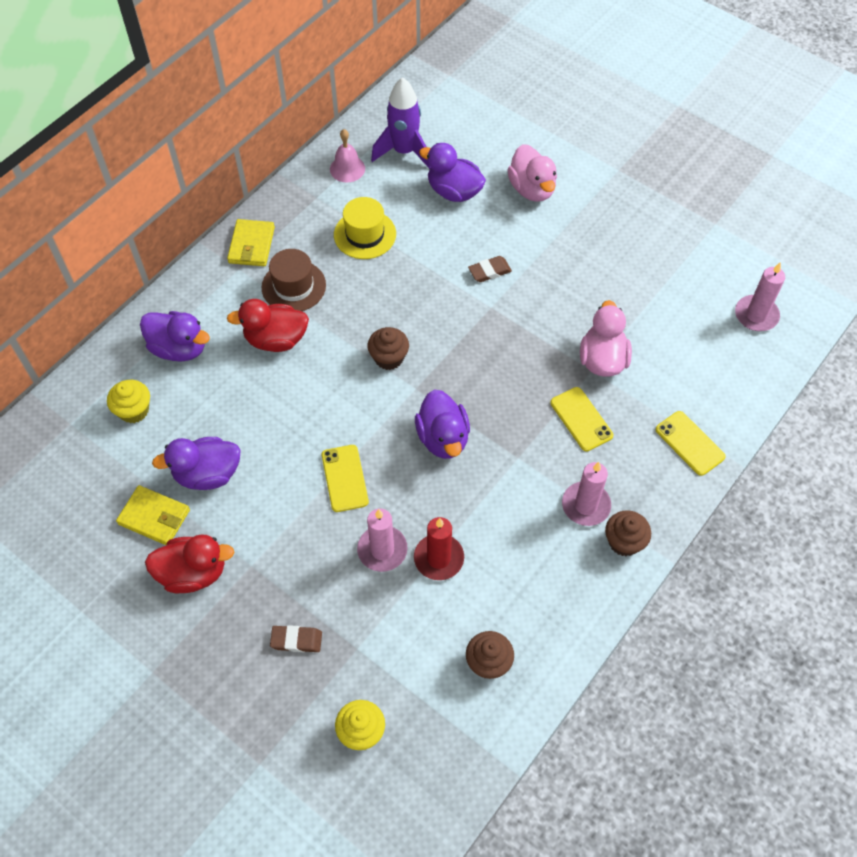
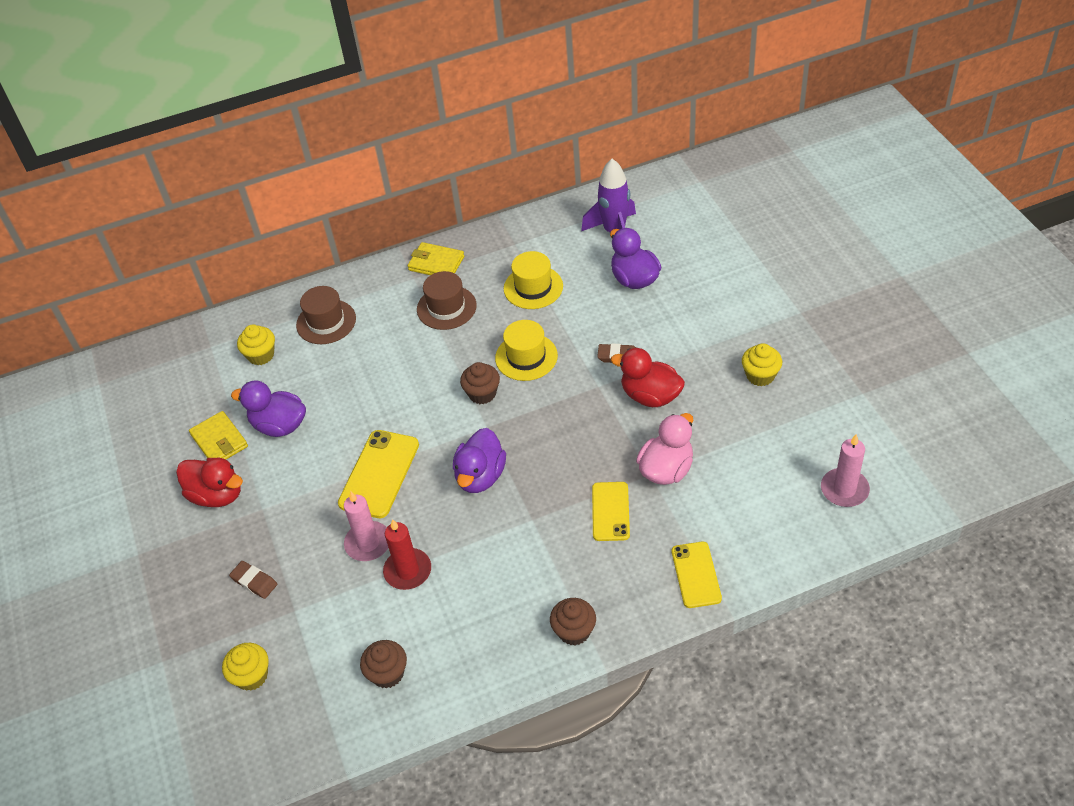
camera: 35 degrees right, 10 degrees down
(179, 348) = (326, 322): purple duck -> brown hat
(251, 245) = (436, 263): yellow wallet -> yellow wallet turned 75 degrees clockwise
(276, 339) = (403, 344): red duck -> red duck (650, 396)
(344, 478) = (379, 474): yellow phone -> yellow phone, size x1.51
(347, 168) = (556, 229): pink bell -> none
(405, 305) = (526, 357): none -> yellow hat
(532, 189) = (706, 301): pink duck -> none
(585, 505) = (562, 585): pink candle -> none
(623, 241) = (760, 375): none -> yellow cupcake

